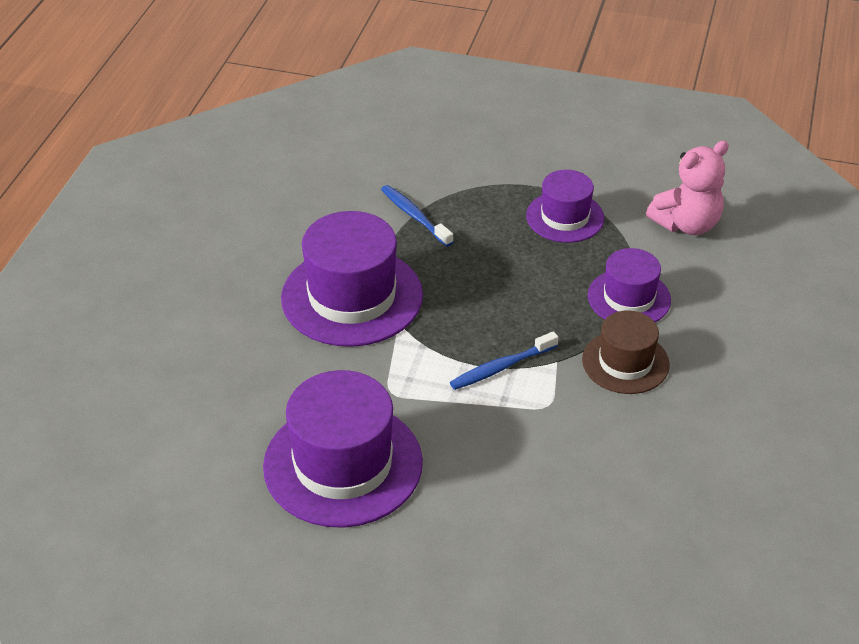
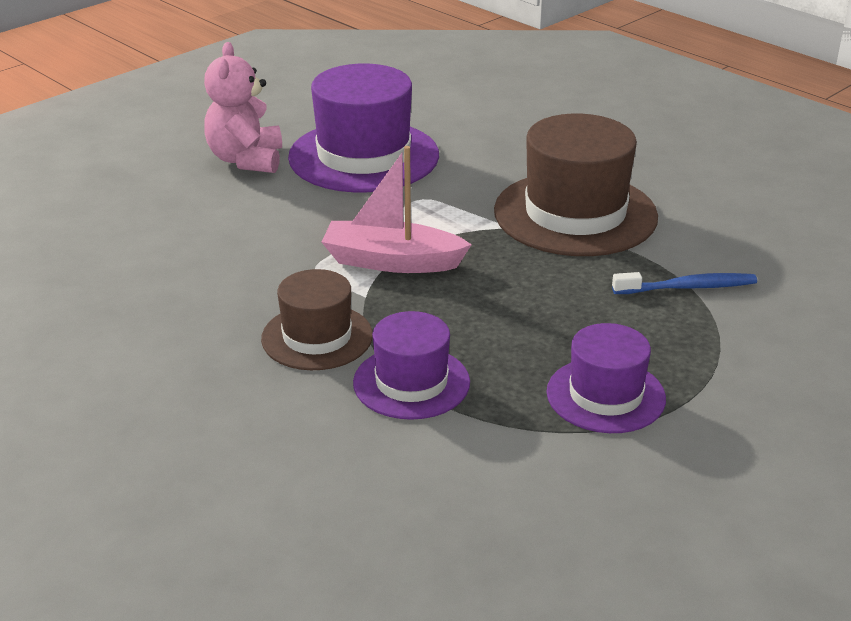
camera: 120 degrees right, 10 degrees down
(352, 297) = (575, 214): purple hat -> brown hat
(501, 367) = (392, 261): blue toothbrush -> pink boat
(686, 224) = (508, 499): pink teddy bear -> pink teddy bear (246, 160)

